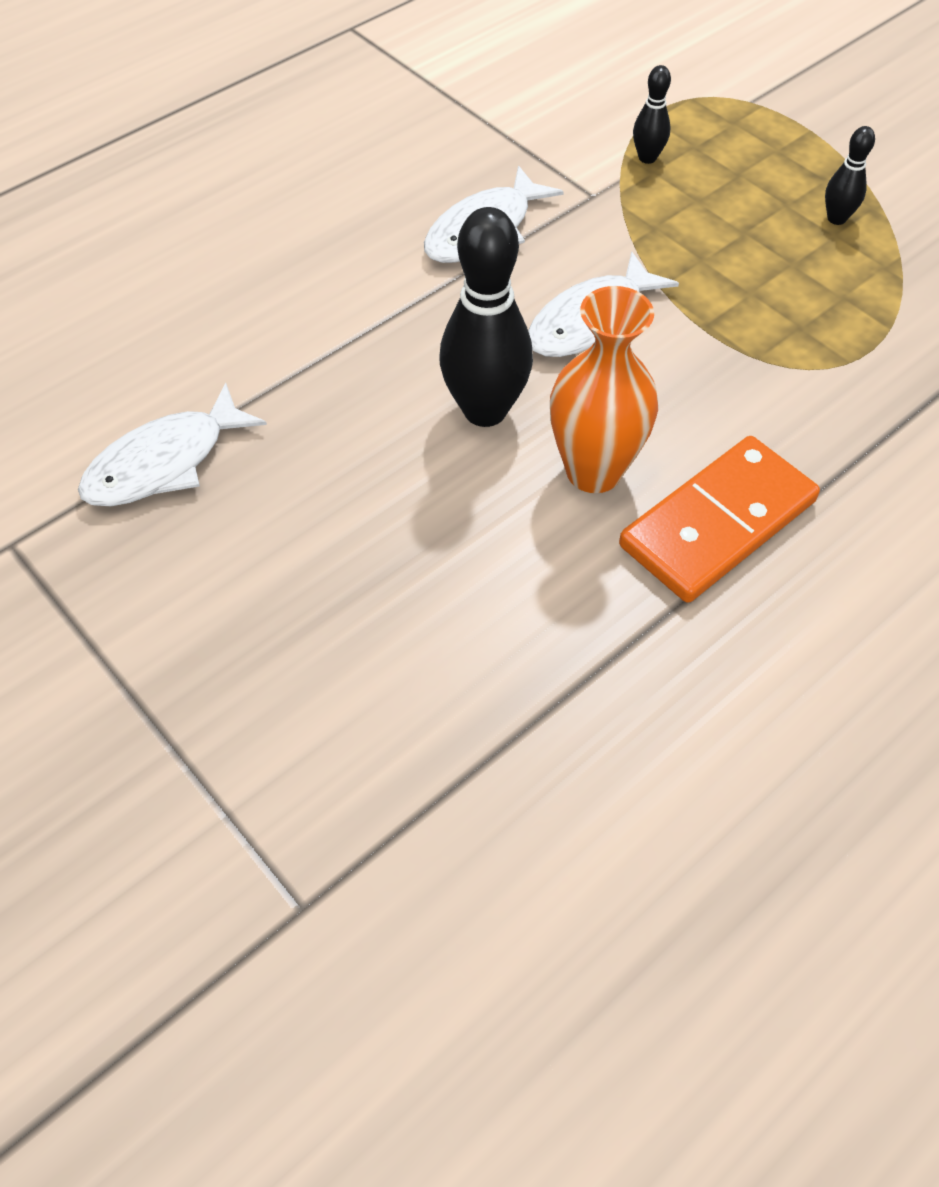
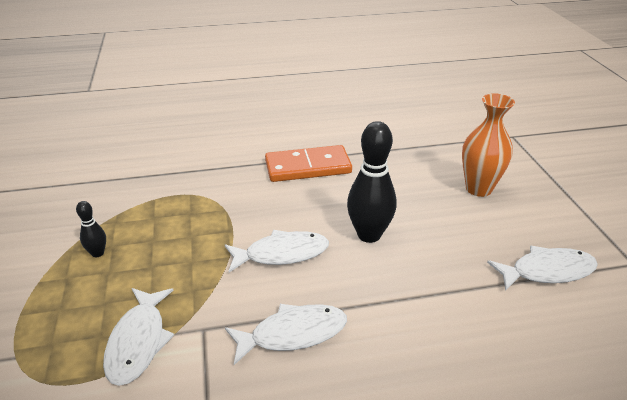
camera: 150 degrees left, 20 degrees down
(593, 471) = (339, 197): orange vase -> orange vase (478, 189)
(647, 158) = (138, 341): black bowling pin -> white fish

